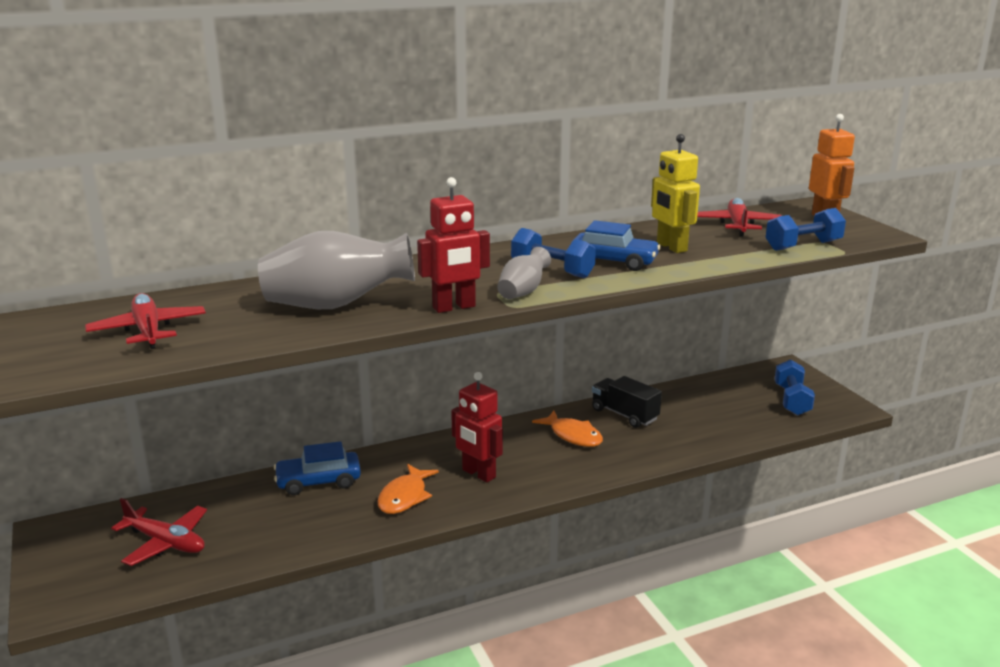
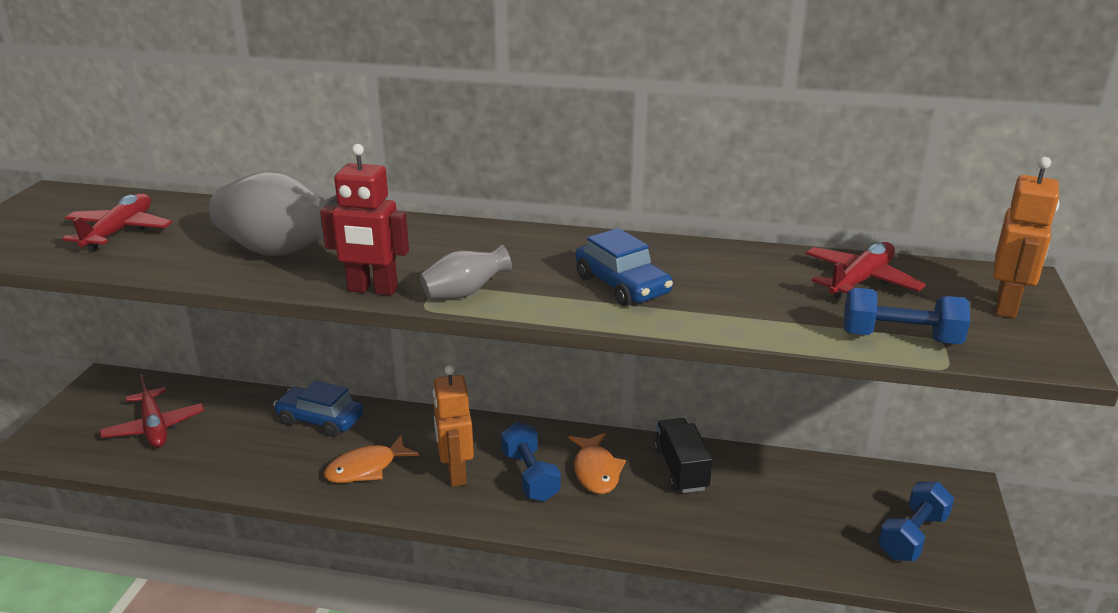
camera: 35 degrees right, 5 degrees up
(478, 474) = (455, 473): red robot -> orange robot
(552, 270) = (538, 276): blue dumbbell -> blue dumbbell (530, 476)
(671, 247) = (721, 287): yellow robot -> none

